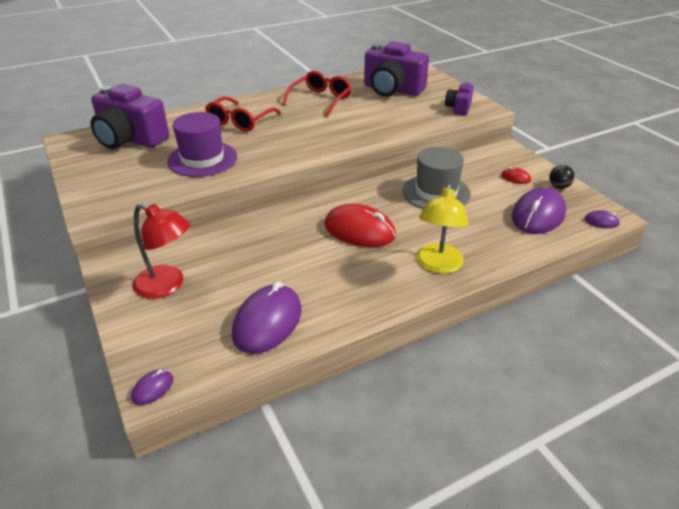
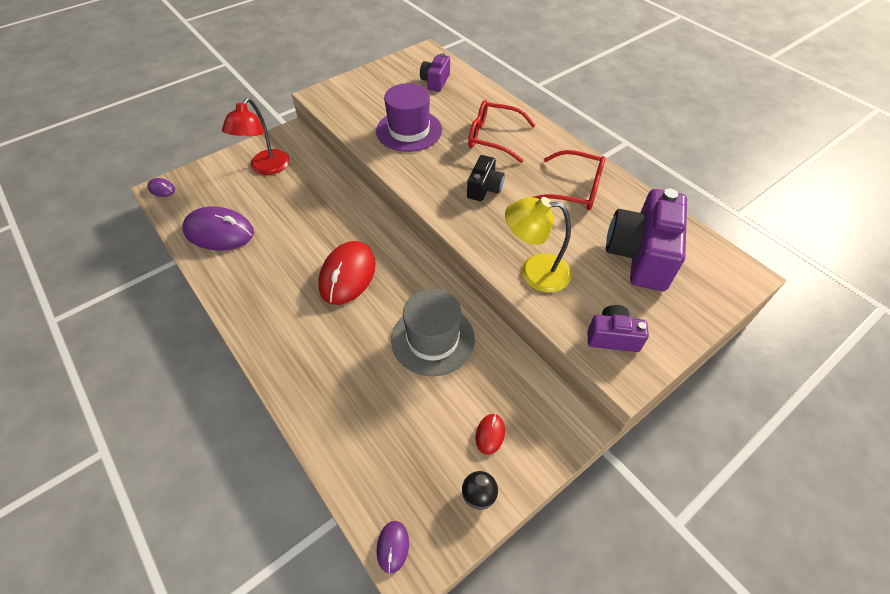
camera: 80 degrees right, 15 degrees up
(130, 139) = (435, 81): purple camera -> purple camera, size x0.52
(304, 132) = (484, 188): none -> black camera
(437, 265) = (291, 346): yellow lamp -> yellow lamp (534, 272)
(538, 215) = (398, 457): purple mouse -> none

